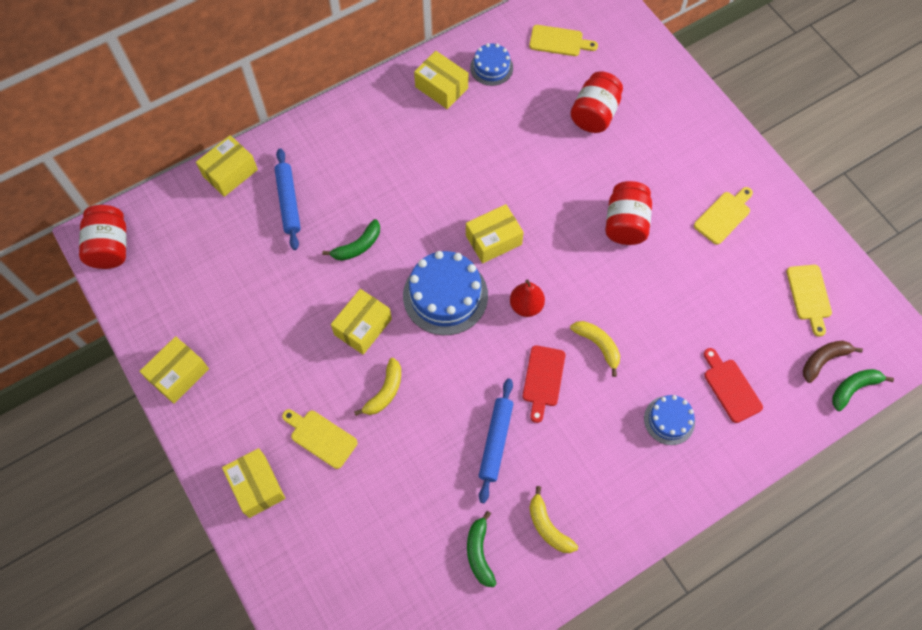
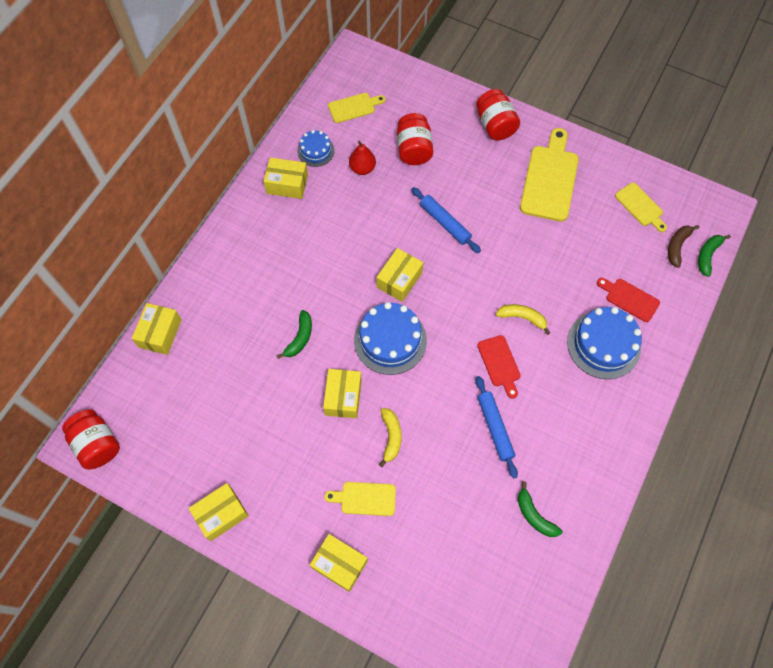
camera: 30 degrees left, 0 degrees up
(178, 374) = (221, 514): yellow box -> yellow box turned 45 degrees clockwise
(288, 202) = (223, 332): blue rolling pin -> blue rolling pin (445, 223)
(526, 306) = (453, 316): red pear -> red pear (362, 168)
(548, 526) = (570, 468): yellow banana -> none
(625, 223) = (486, 219): red jar -> red jar (495, 125)
(669, 420) = (603, 344): blue cake -> blue cake, size x1.77
(724, 216) = (550, 179): yellow cutting board -> yellow cutting board, size x1.80

